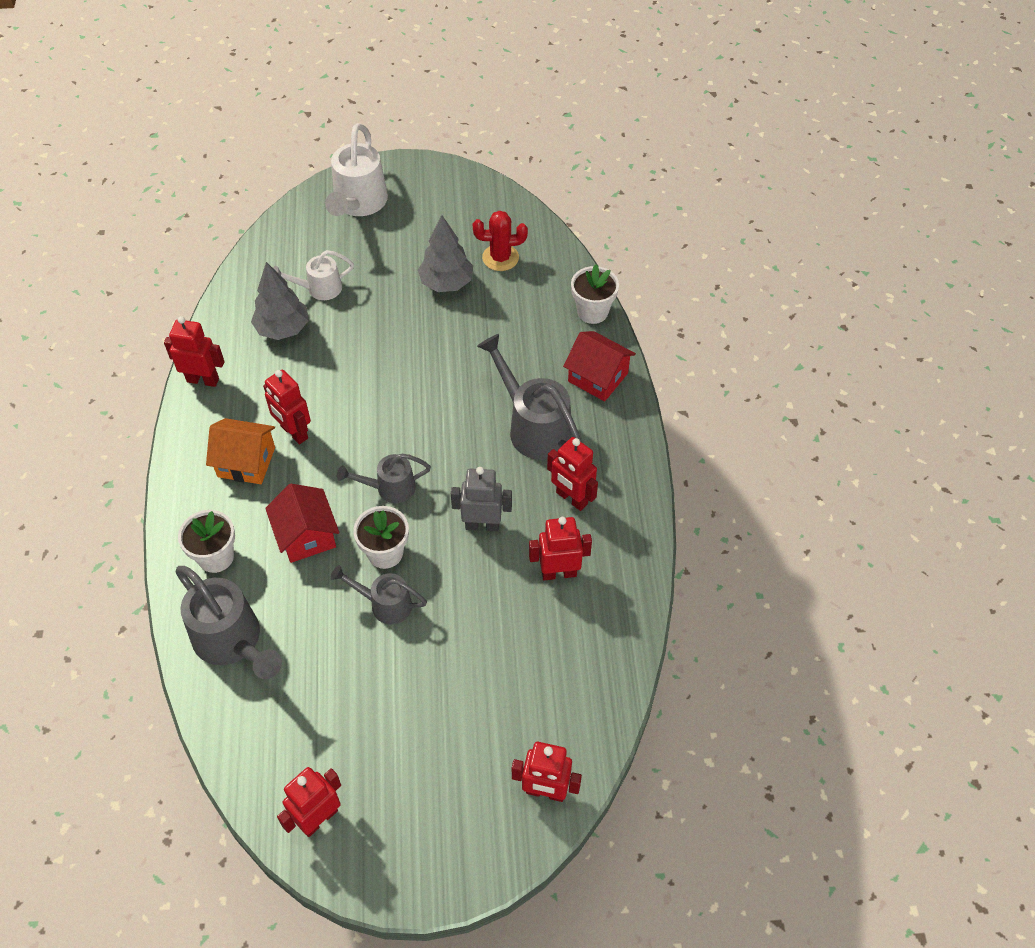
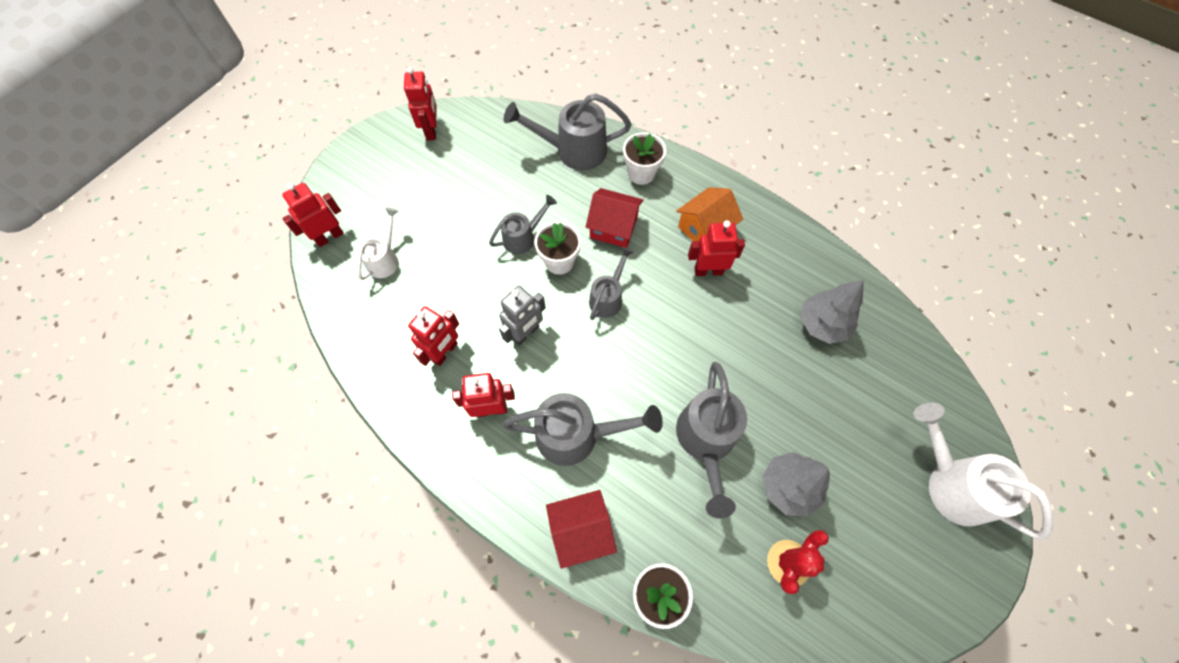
camera: 130 degrees right, 10 degrees up
(203, 380) = (805, 244): red robot -> none
(319, 289) = (852, 378): white watering can -> white watering can (385, 259)
(458, 346) = (706, 441): none -> grey watering can

